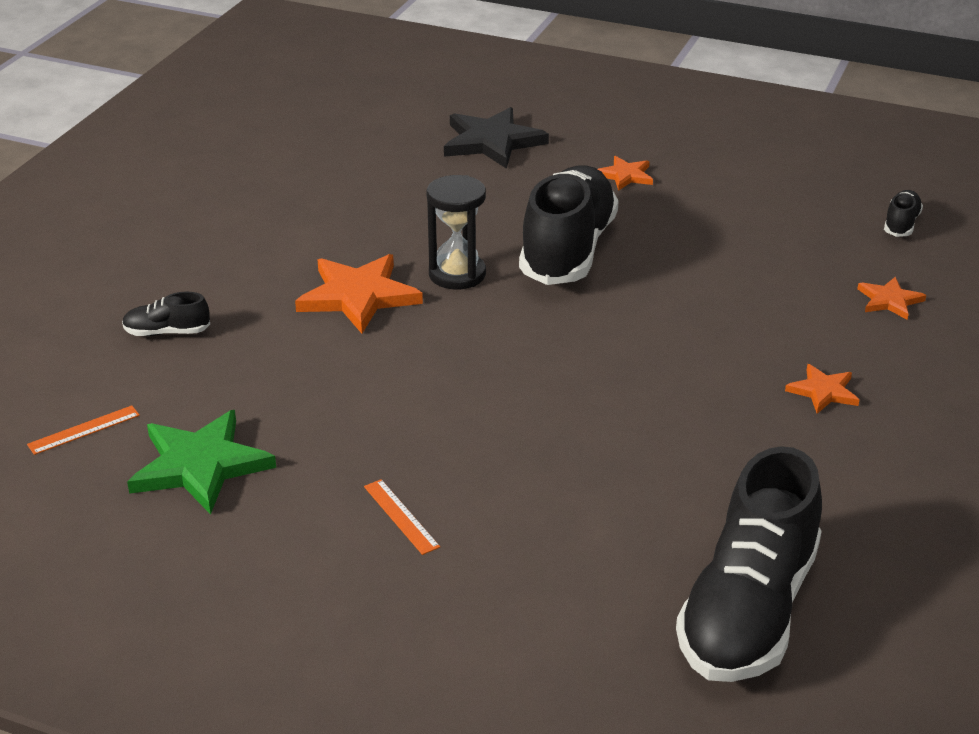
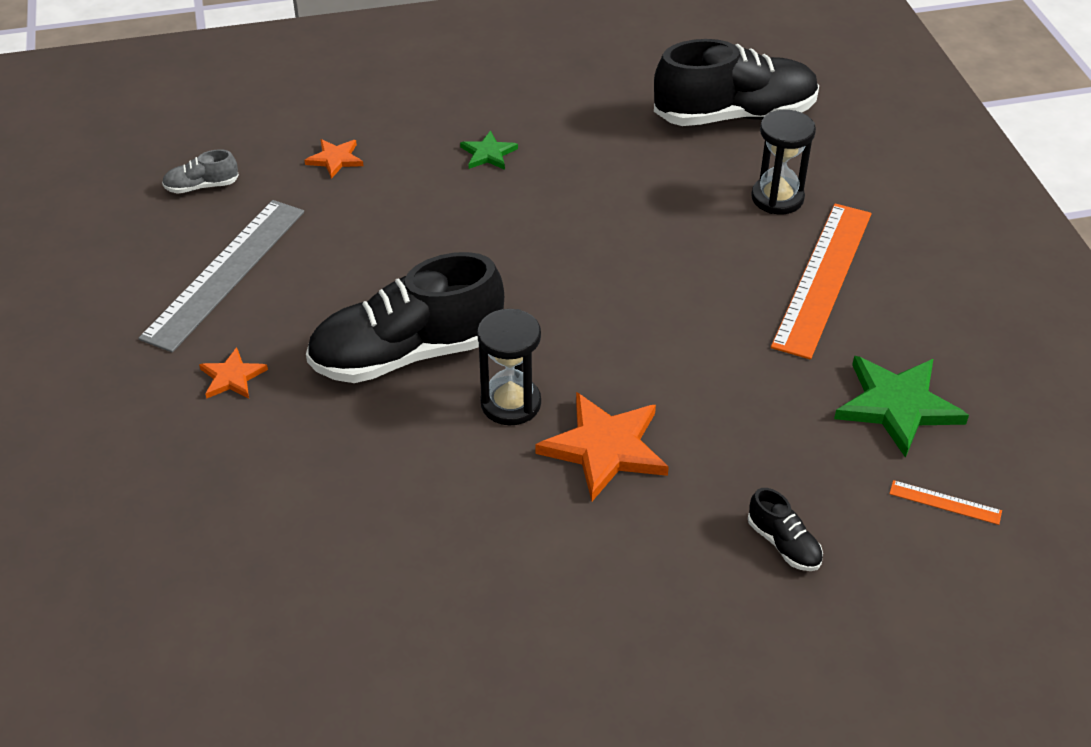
camera: 125 degrees left, 10 degrees up
(401, 516) = (823, 278): orange ruler -> orange ruler, size x2.45
(492, 142) = (227, 512): black star -> none
(557, 556) = (777, 198): none -> black hourglass
(758, 204) = (225, 273): none -> grey ruler
(823, 391) = (488, 154): orange star -> green star
(901, 224) = (201, 186): black shoe -> grey shoe

